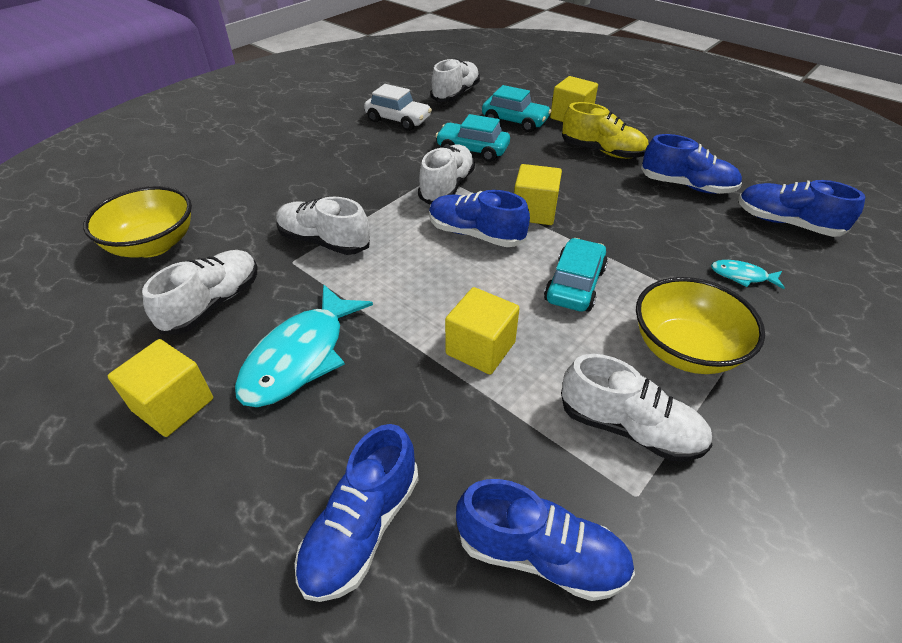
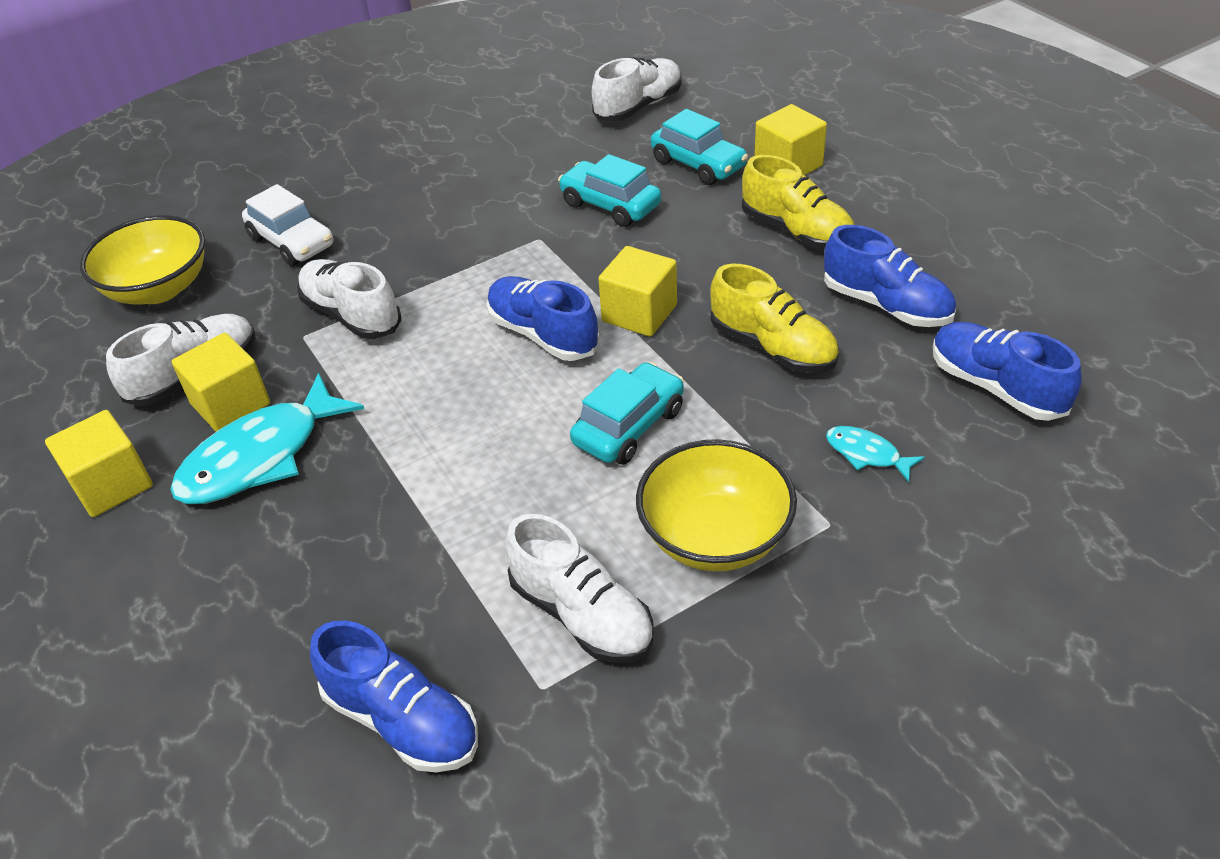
camera: 20 degrees right, 0 degrees up
(362, 528) = (240, 651): blue shoe -> none
(398, 120) = (533, 143): white car -> white car (292, 242)
(447, 187) = (544, 259): white shoe -> none
(480, 348) = (465, 486): yellow cube -> yellow cube (230, 404)
(635, 220) = (773, 347): none -> yellow shoe

